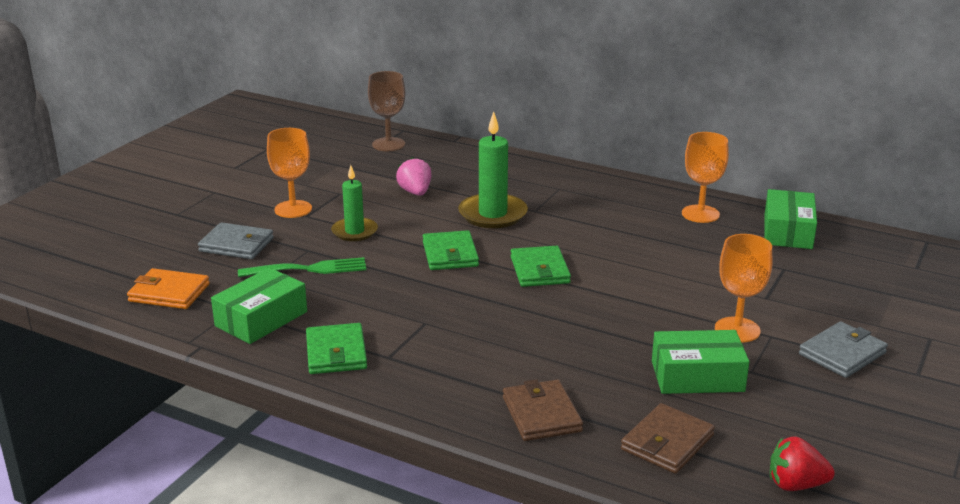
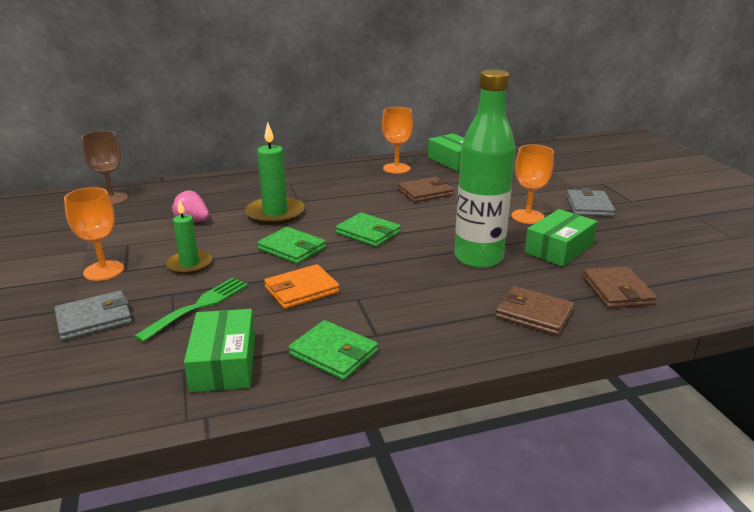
camera: 45 degrees left, 0 degrees up
(169, 293) = (89, 390): orange wallet -> orange wallet (302, 290)
(594, 343) = (478, 258): none -> green bottle
(677, 254) = (425, 192): none -> brown wallet
(795, 485) = (701, 277): red strawberry -> none

